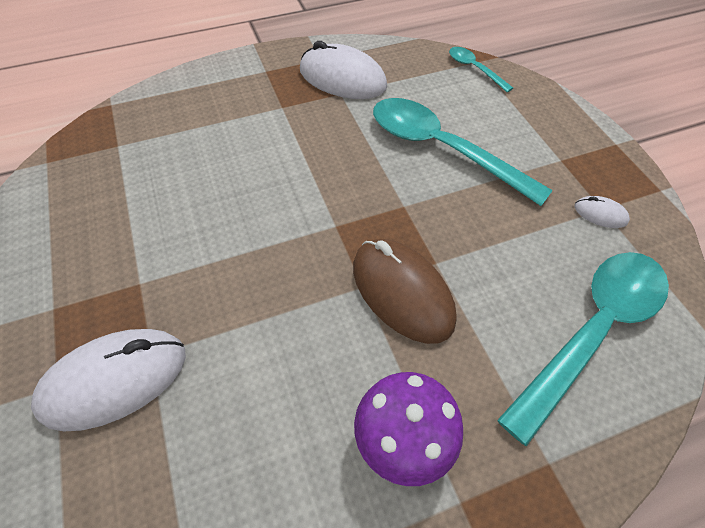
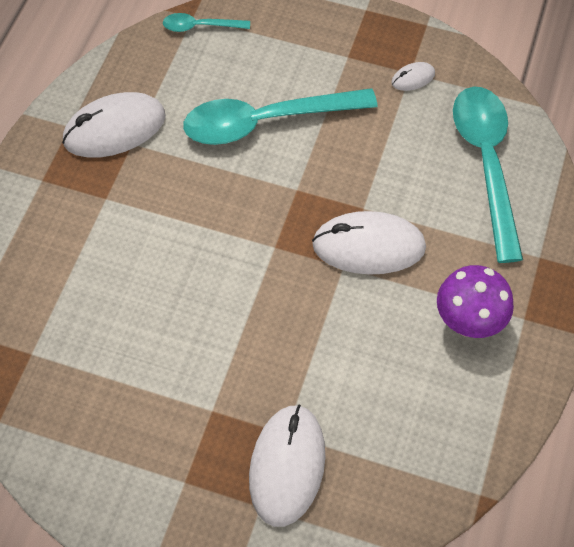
camera: 50 degrees left, 5 degrees up
(402, 292) = (368, 246): brown mouse -> white mouse

